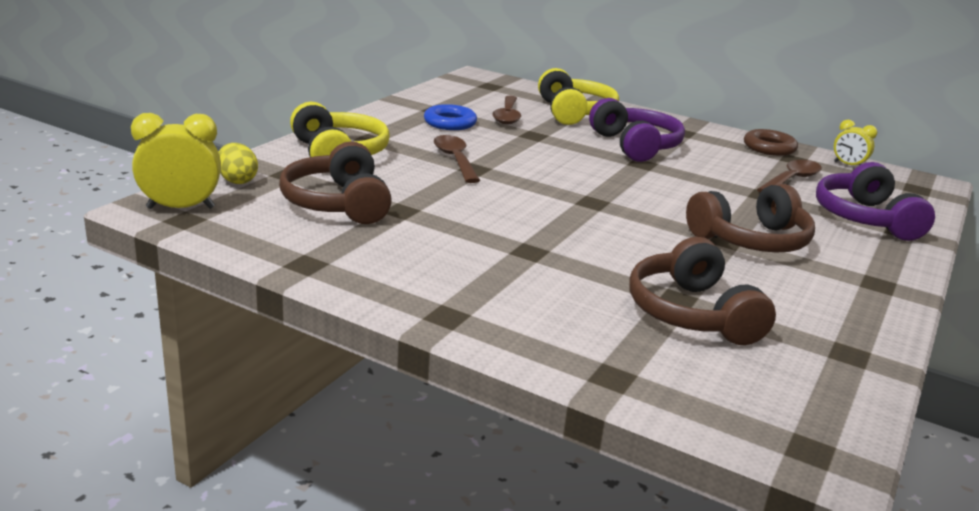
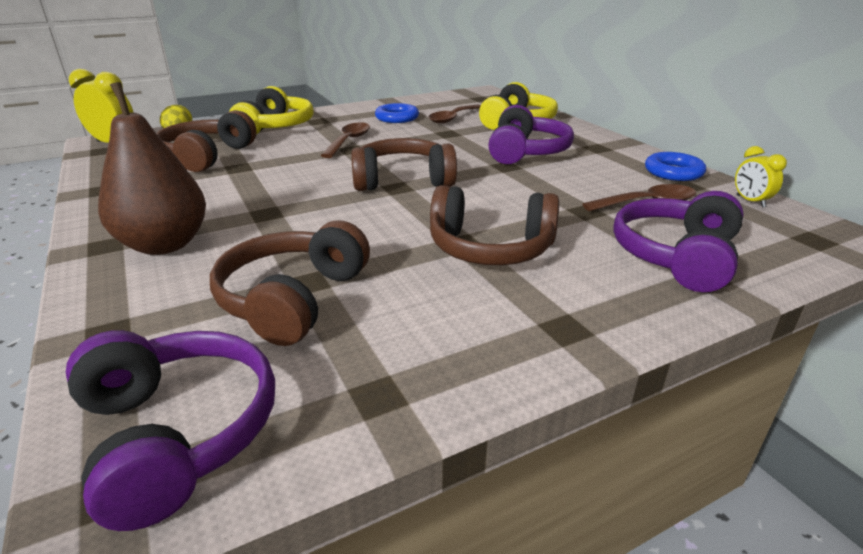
camera: 35 degrees right, 5 degrees up
(502, 301) = (165, 244): none -> brown pear
(585, 194) = (403, 180): none -> brown headphones
(769, 148) = (673, 172): brown ring -> blue ring
(786, 412) = (178, 433): none -> purple headphones

